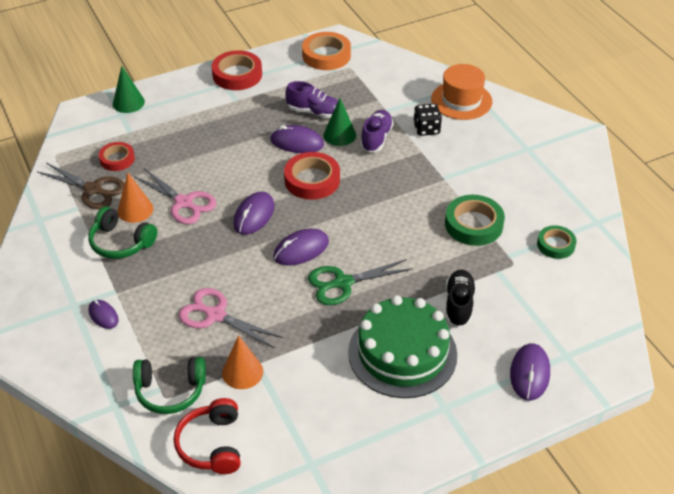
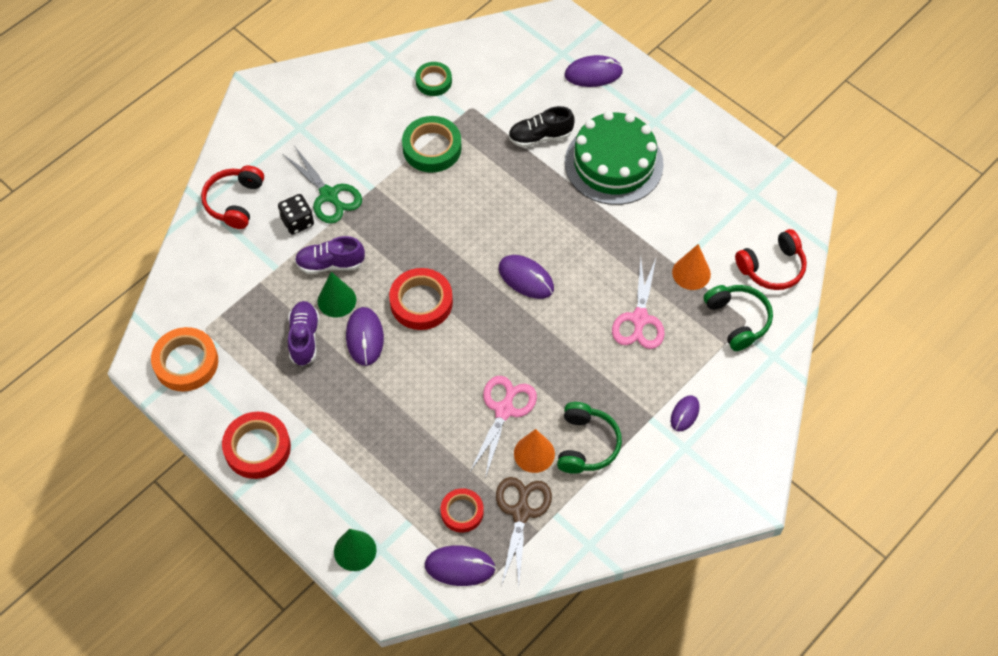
camera: 110 degrees left, 15 degrees up
(254, 215) = (496, 336): purple mouse -> purple mouse (460, 566)
(343, 283) = (553, 230): green scissors -> green scissors (329, 195)
(461, 100) = (235, 202): orange hat -> red headphones

